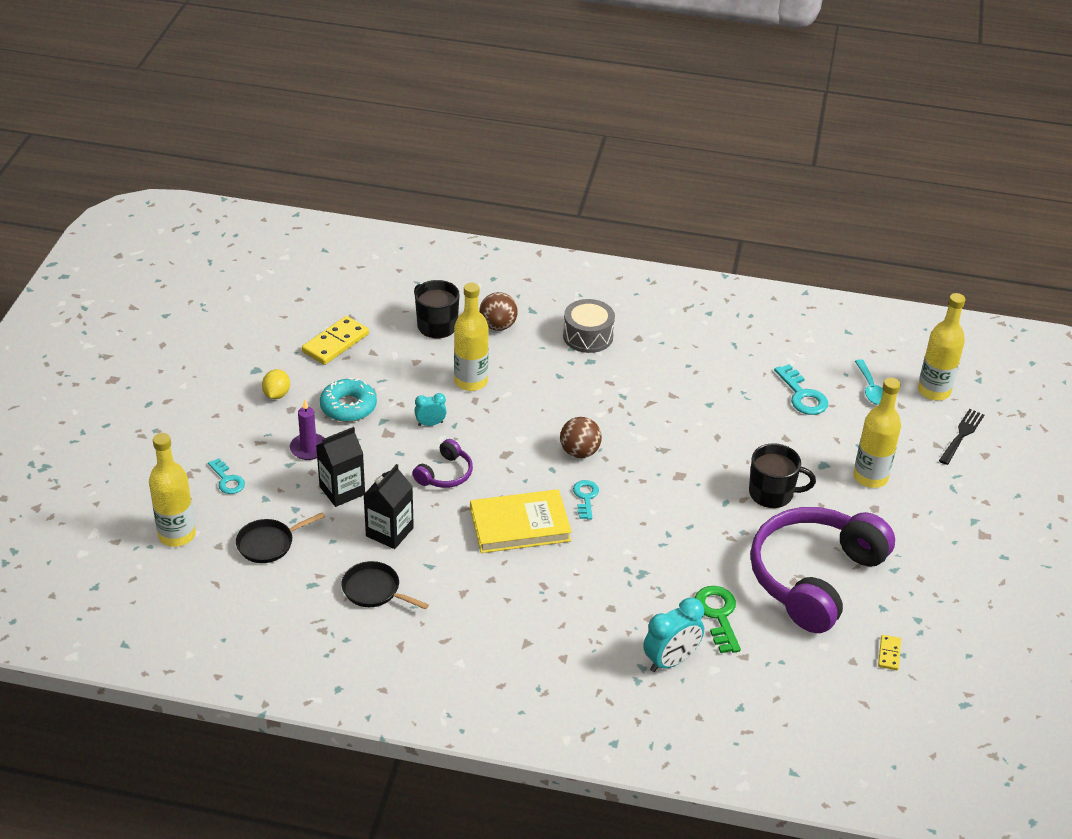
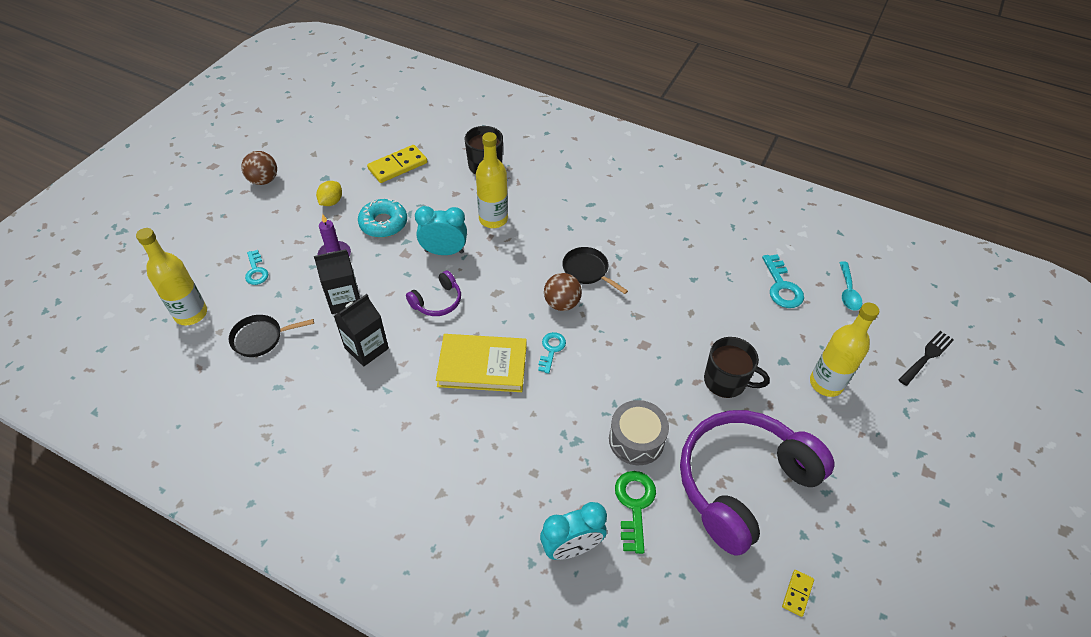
camera: 15 degrees right, 10 degrees up
(374, 590) = (328, 405): black pan -> black pan (587, 271)
(430, 424) = (444, 252): turquoise clock -> turquoise clock, size x1.77
(498, 326) = (535, 174): brown ball -> brown ball (264, 180)
(588, 336) = (607, 196): grey drum -> grey drum (636, 440)
(934, 391) = (908, 305): yellow bottle -> none

